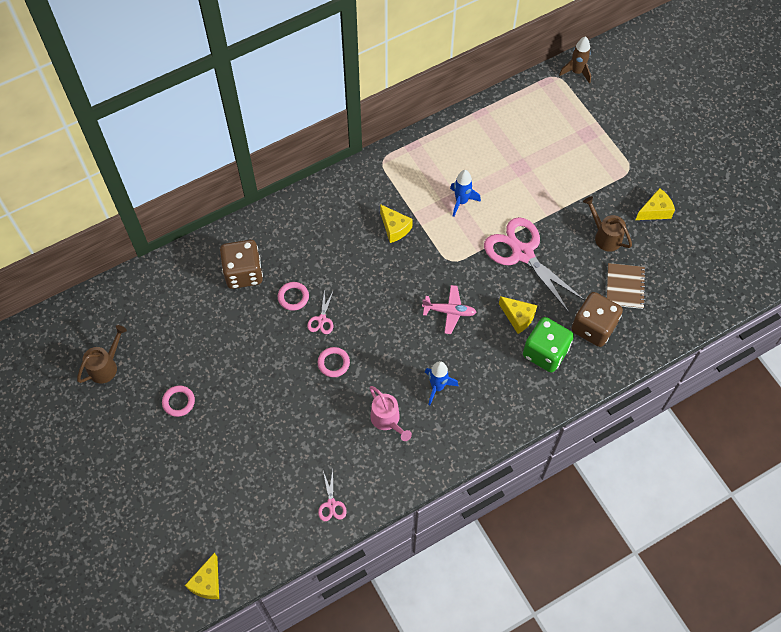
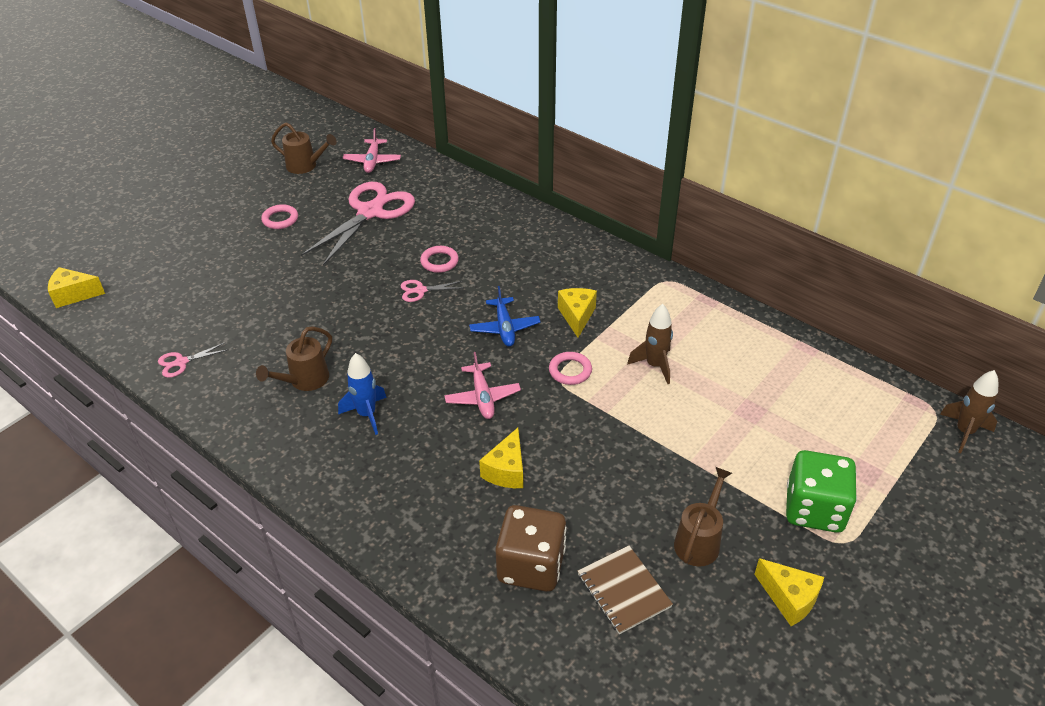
camera: 70 degrees right, 20 degrees down
(128, 311) = (372, 161): none -> pink plane
(243, 273) = (452, 219): brown dice -> none
(333, 363) = (367, 315): pink ring -> pink ring (570, 371)
(387, 277) = (504, 328): none -> blue plane
(387, 420) = (304, 381): pink watering can -> brown watering can
(394, 228) = (577, 316): yellow cheese -> yellow cheese turned 150 degrees clockwise
(461, 201) = (655, 365): blue rocket -> brown rocket
(522, 253) = (612, 449): pink scissors -> pink scissors (370, 212)
(545, 352) = (463, 516): green dice -> green dice (814, 509)
(625, 287) = (623, 590): brown notebook -> brown notebook turned 75 degrees clockwise

